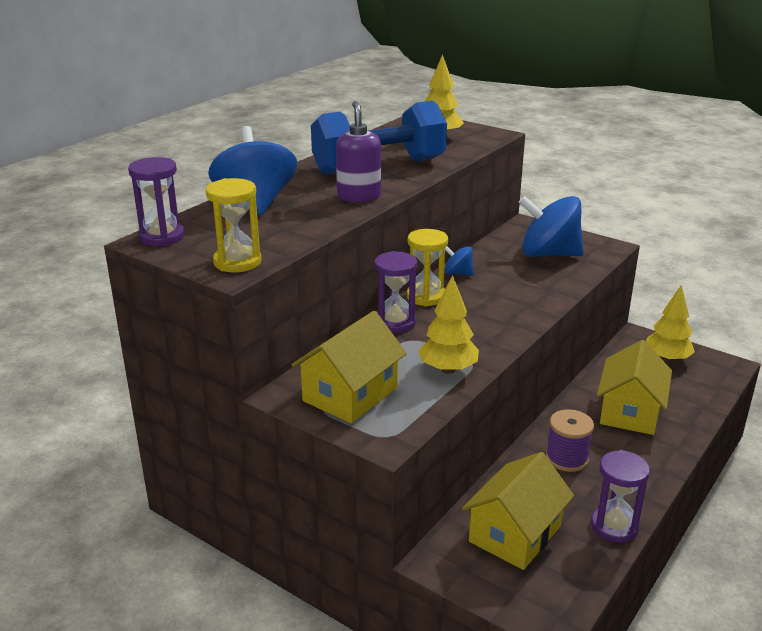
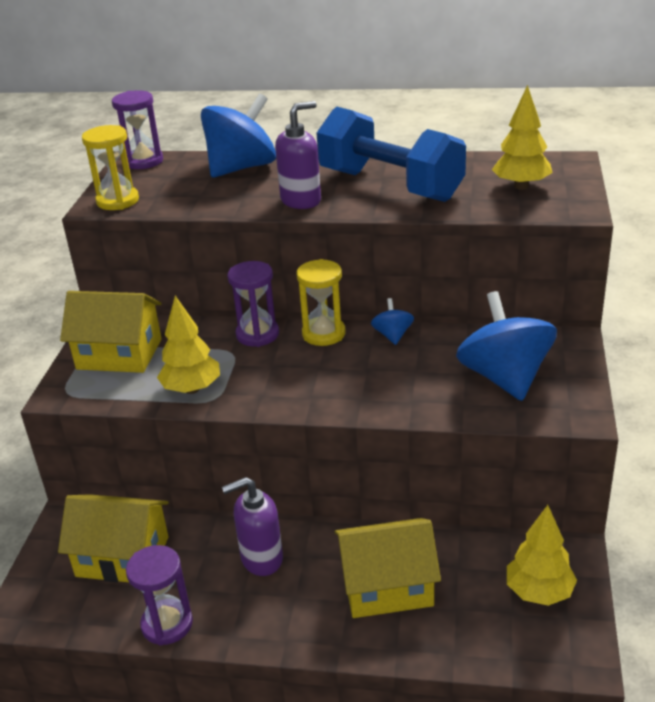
camera: 65 degrees right, 5 degrees up
(567, 458) = (261, 559): purple spool -> purple soap dispenser

